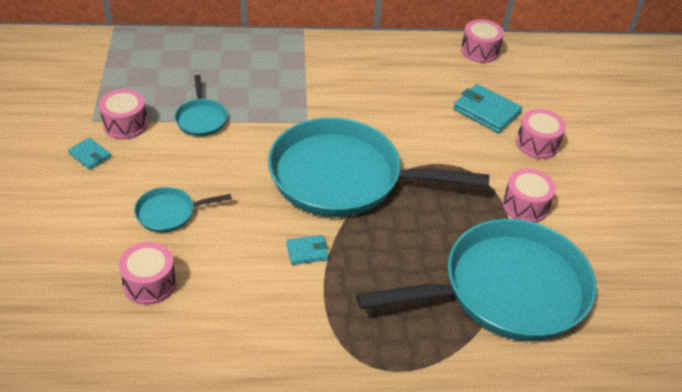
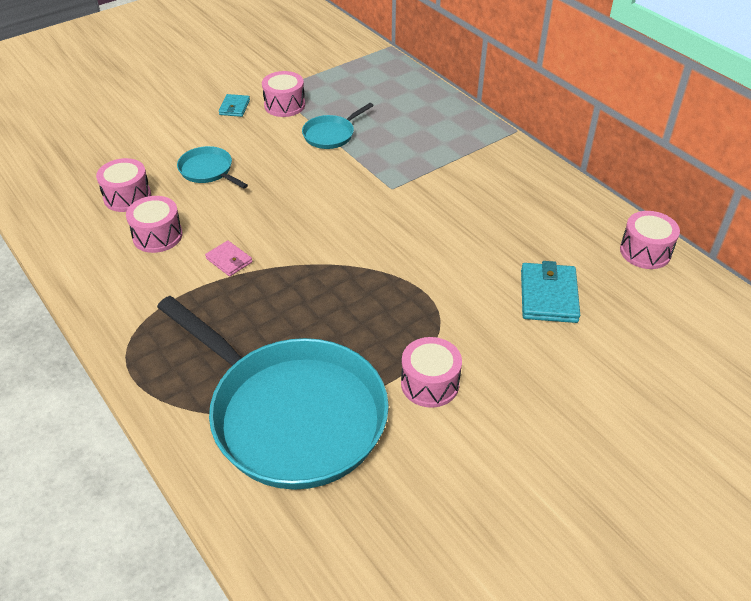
camera: 60 degrees right, 0 degrees up
(307, 251) = (229, 260): turquoise wallet -> pink wallet
(343, 177) = (342, 241): turquoise pan -> none
(537, 144) = (542, 356): pink drum -> pink drum (157, 236)

